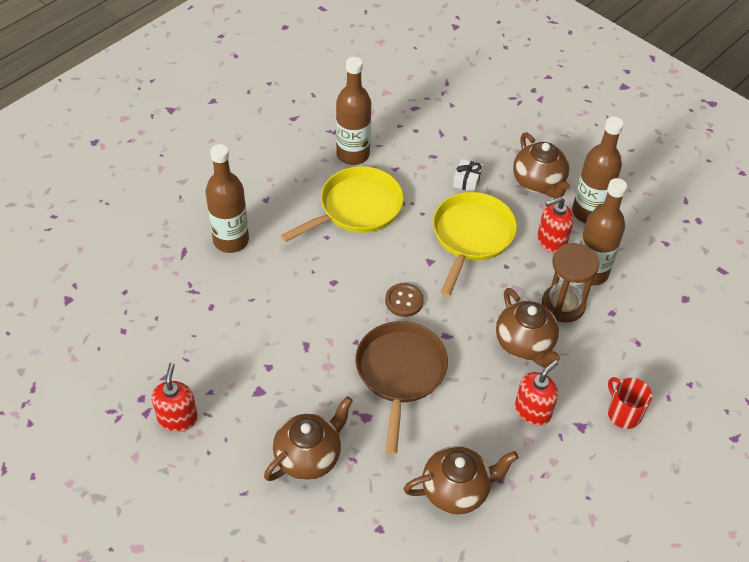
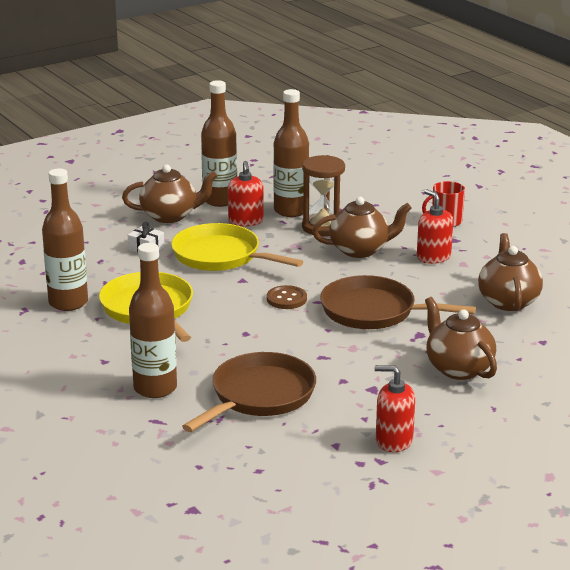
camera: 75 degrees left, 25 degrees down
(232, 311) = (259, 396): none -> brown pan

